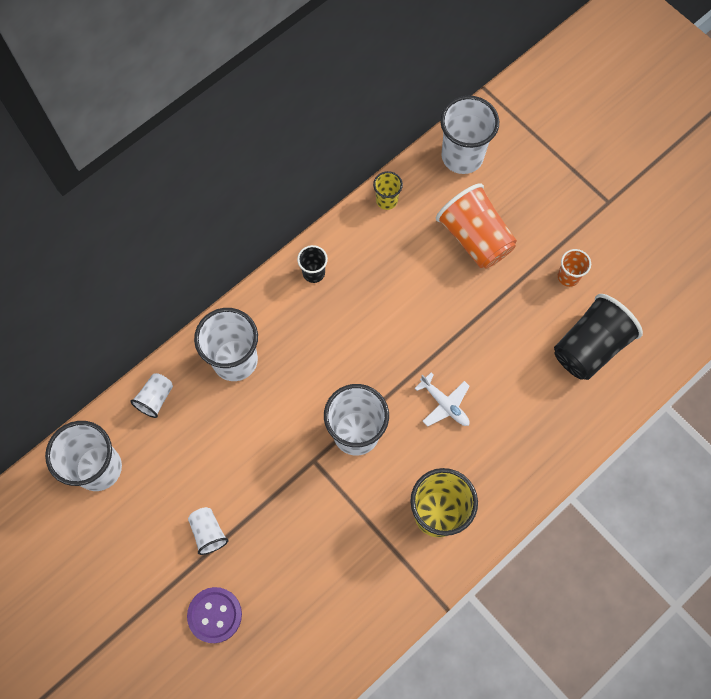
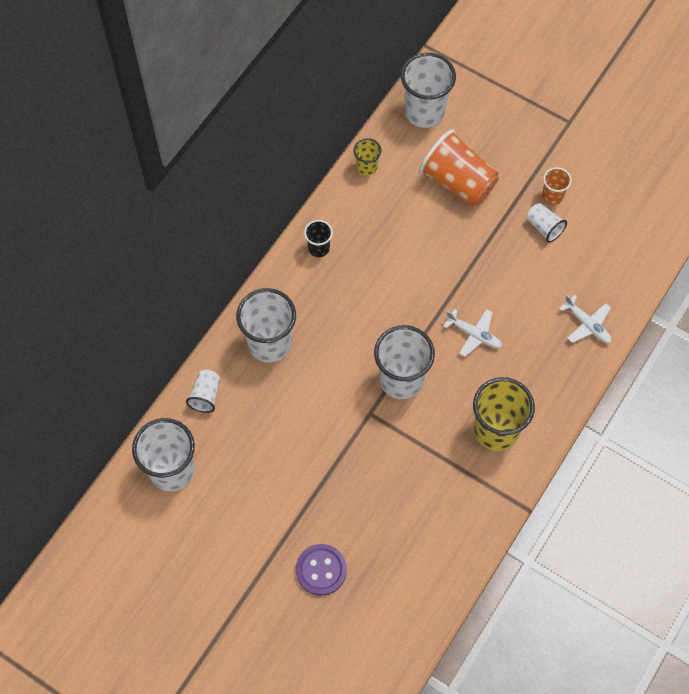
camera: 15 degrees left, 5 degrees down
(208, 532) = (292, 500): white cup -> white cup (544, 227)
(565, 423) = (587, 324): none -> white plane
(589, 347) = (589, 253): black cup -> none

